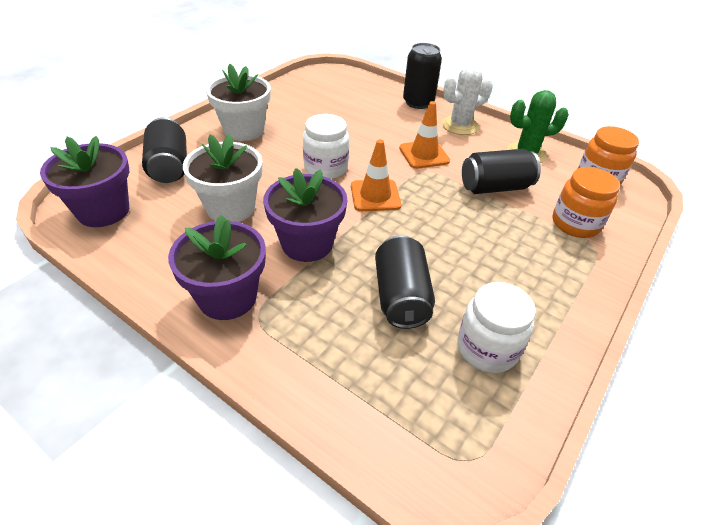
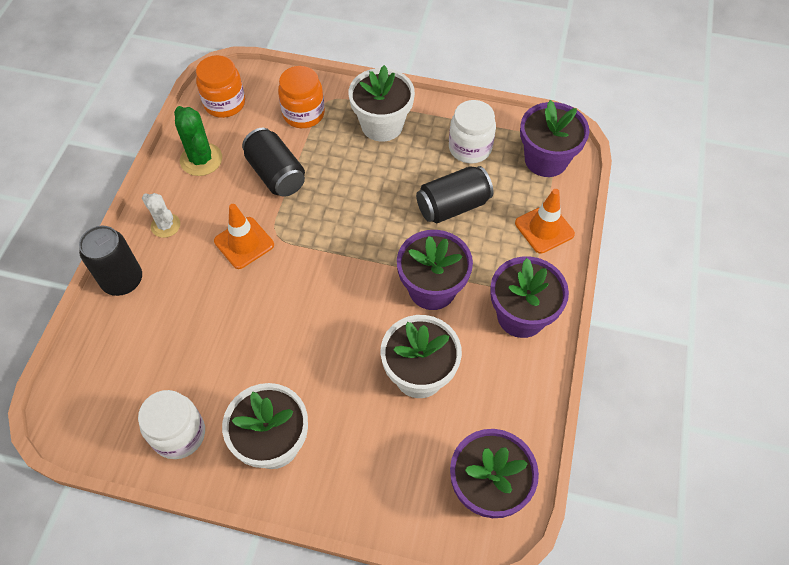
camera: 110 degrees left, 15 degrees up
(169, 166) = (385, 477): black can -> none
(326, 168) = (311, 321): white jar -> white jar (179, 434)
(375, 196) = (337, 262): orange traffic cone -> orange traffic cone (544, 228)
(437, 433) = (546, 160): none -> purple flower pot
(460, 125) = (165, 225): white cactus -> white cactus, size x0.66
(546, 278) = (382, 125): none -> white flower pot

